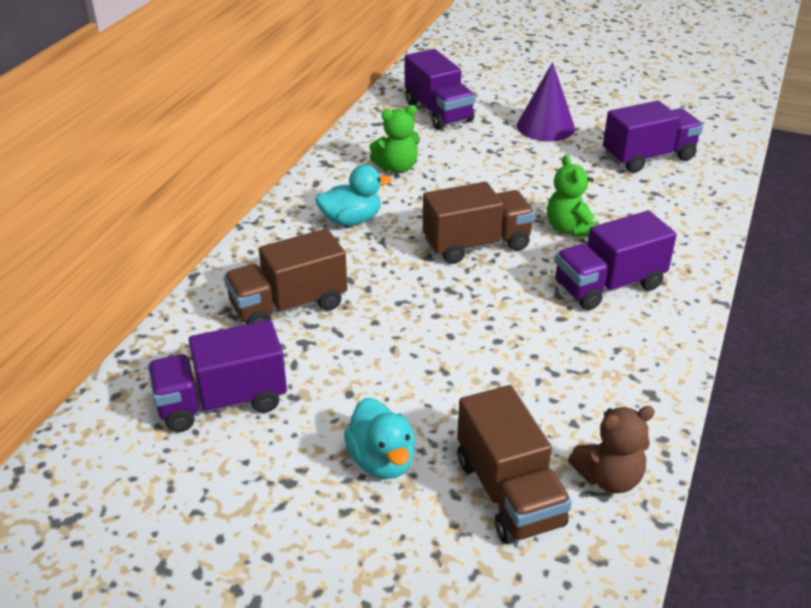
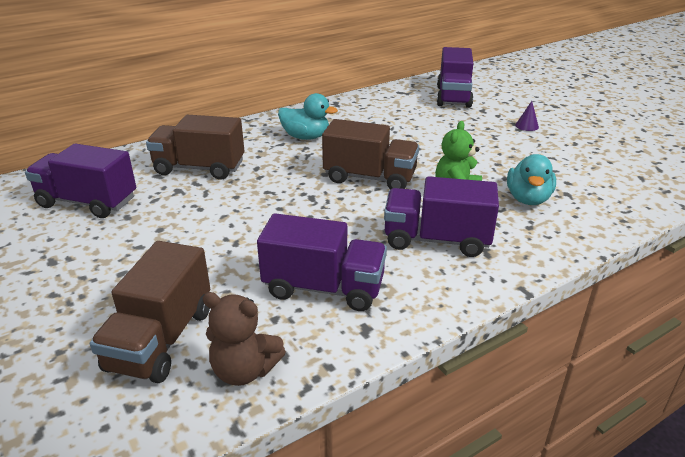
camera: 35 degrees right, 5 degrees down
(382, 461) = (117, 276): turquoise duck -> turquoise duck (528, 199)
(397, 168) = (378, 118): green teddy bear -> none
(545, 126) = (527, 126): purple cone -> purple cone, size x0.44
(648, 157) = (593, 169): purple truck -> purple truck (324, 288)

